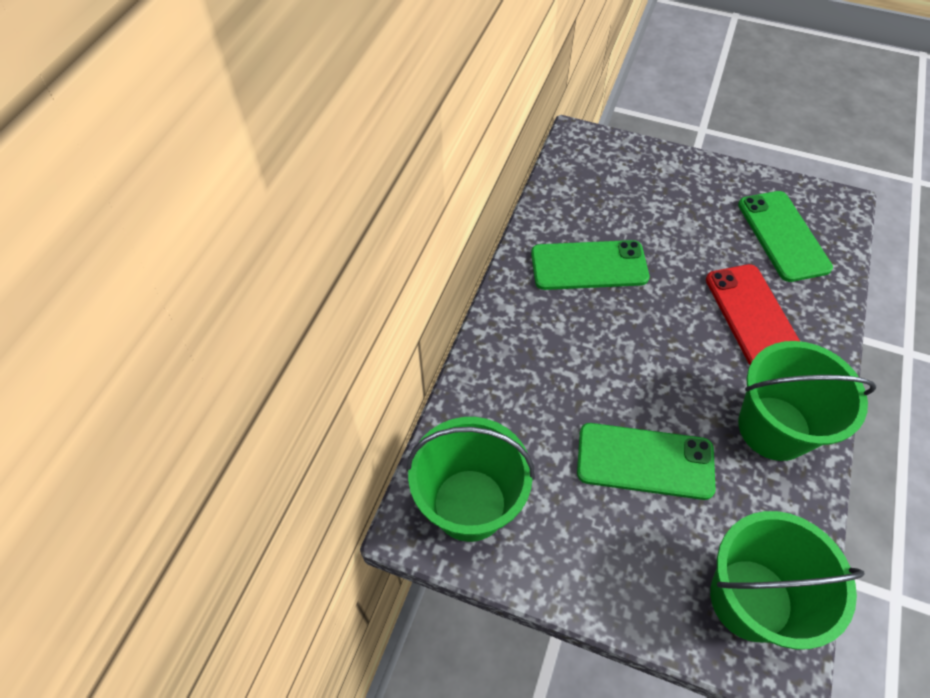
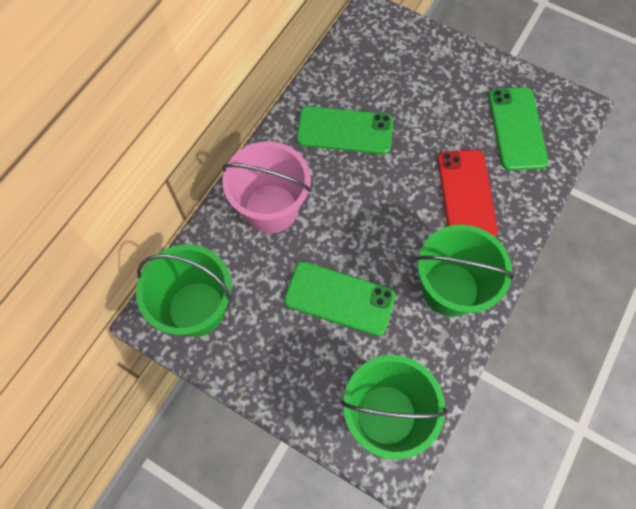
camera: 10 degrees right, 10 degrees up
(528, 367) = (271, 208): none -> pink bucket

